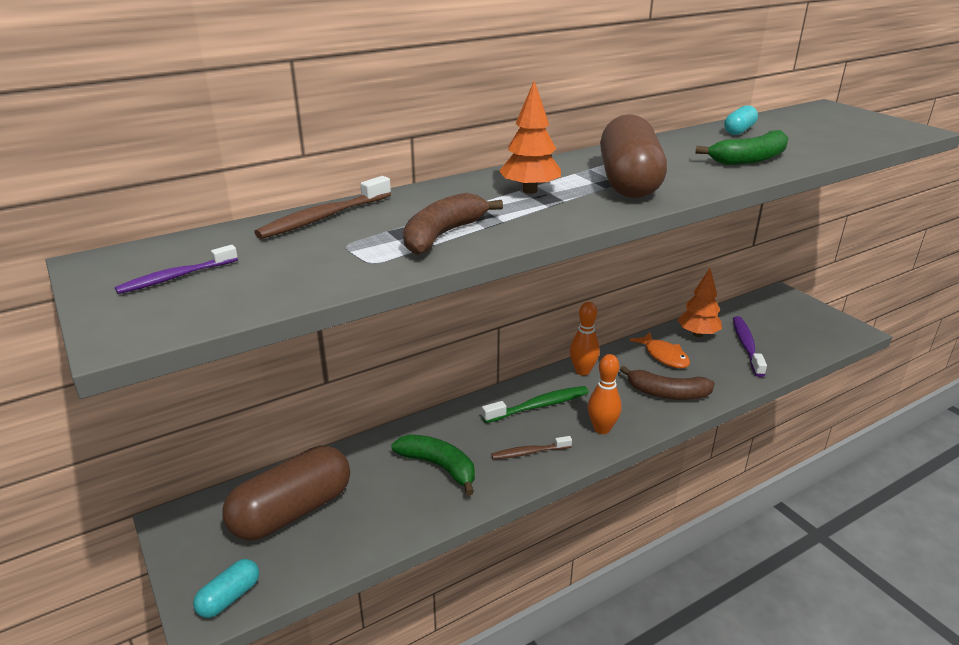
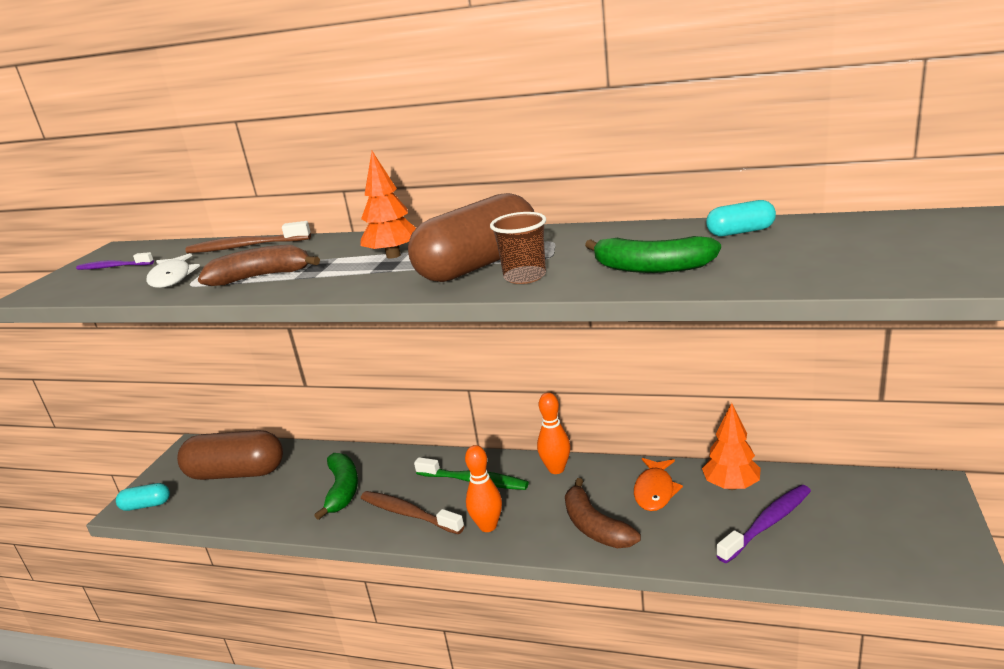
camera: 50 degrees right, 5 degrees down
(323, 263) = (172, 278): none -> white fish
(529, 452) = (408, 513): brown toothbrush -> brown toothbrush, size x1.53
(686, 181) = (525, 276): none -> brown cup

